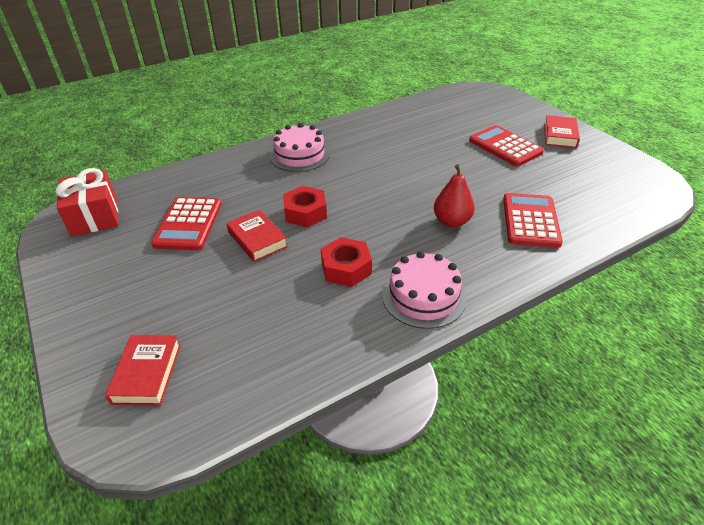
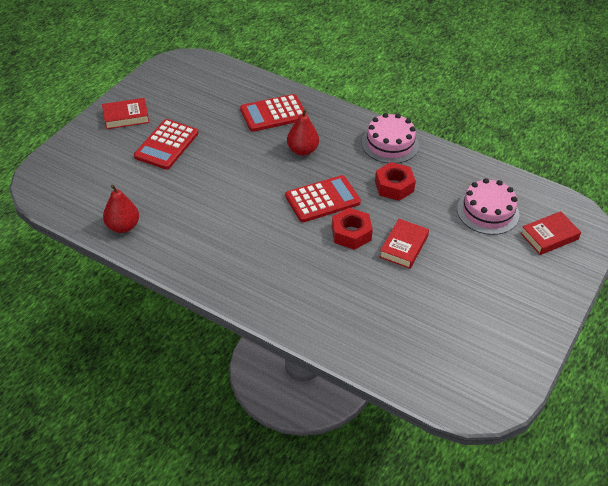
camera: 120 degrees left, 5 degrees up
(94, 216) = (465, 378): red gift -> none
(188, 224) = (421, 301): red calculator -> red calculator (322, 199)
(299, 155) = (266, 278): pink cake -> pink cake (488, 212)
(410, 111) = (123, 226): none -> red pear

